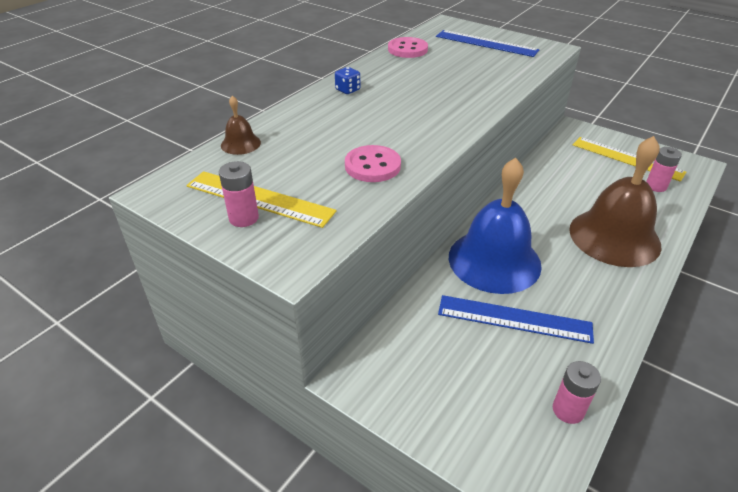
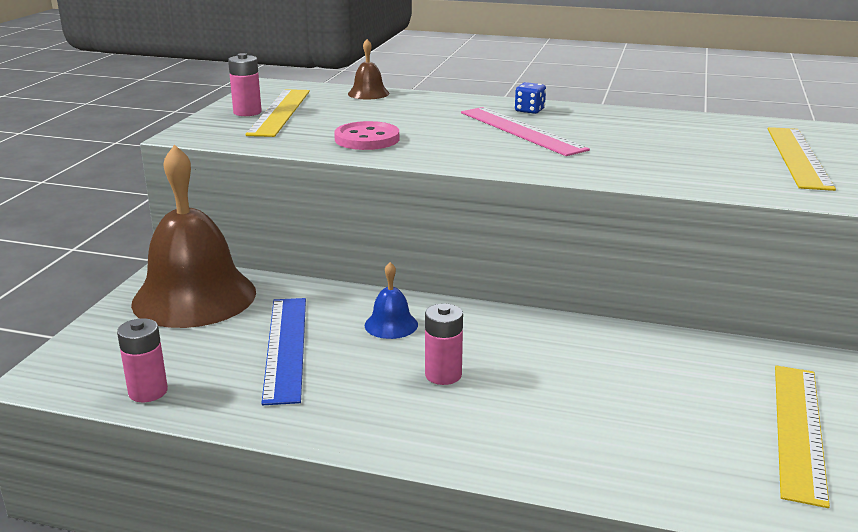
camera: 70 degrees right, 15 degrees down
(392, 103) = (521, 130): none -> pink ruler
(407, 49) = (692, 121): pink button -> none
(486, 43) = (798, 157): blue ruler -> yellow ruler
(494, 260) = (391, 325): blue bell -> blue bell, size x0.42
(614, 237) = (516, 418): brown bell -> brown bell (194, 297)
(656, 186) = (726, 465): pink battery -> pink battery (443, 375)

